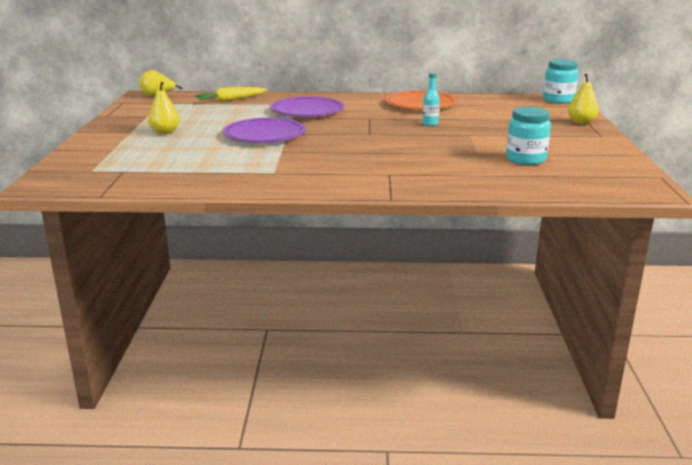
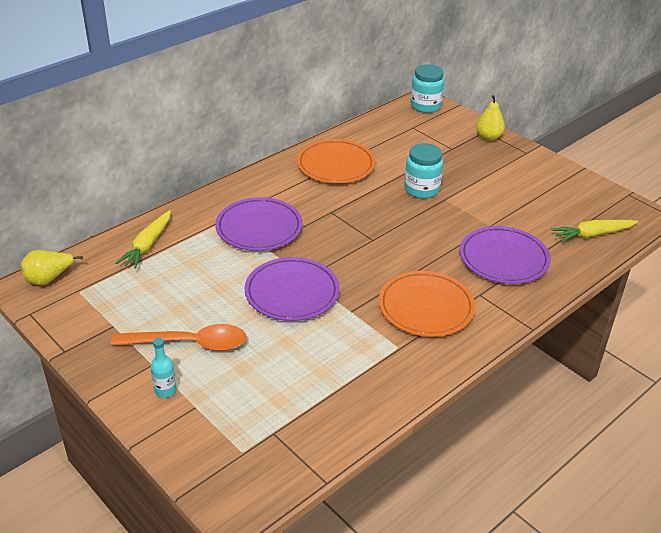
camera: 45 degrees left, 15 degrees up
(165, 132) = (190, 343): yellow pear -> orange spoon
(334, 166) = (426, 307): none -> orange plate
(430, 124) = (392, 196): turquoise bottle -> turquoise bottle (165, 391)
(450, 168) = (503, 259): none -> purple plate
(525, 159) = (530, 216): turquoise jar -> turquoise jar (421, 189)
(565, 182) = (592, 235): none -> yellow carrot

